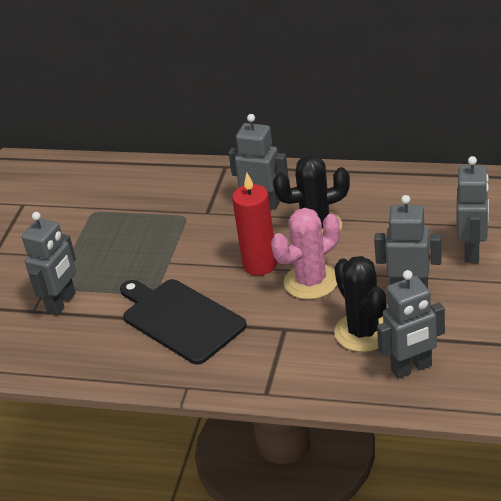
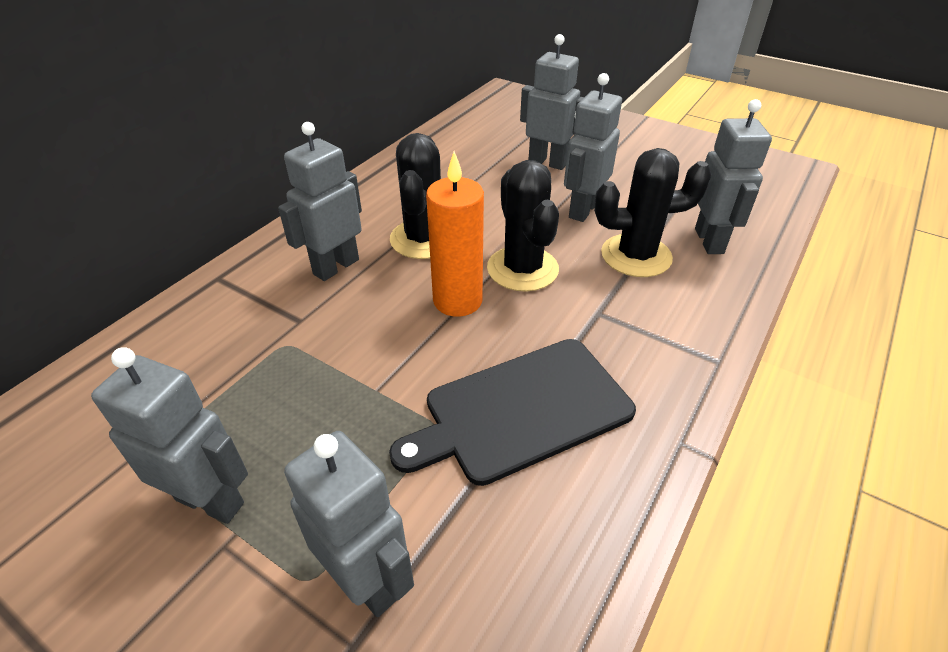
camera: 75 degrees left, 5 degrees up
(80, 241) = (210, 500): none -> grey robot
(260, 264) = (457, 300): red candle -> orange candle
(311, 282) = (522, 269): pink cactus -> black cactus

